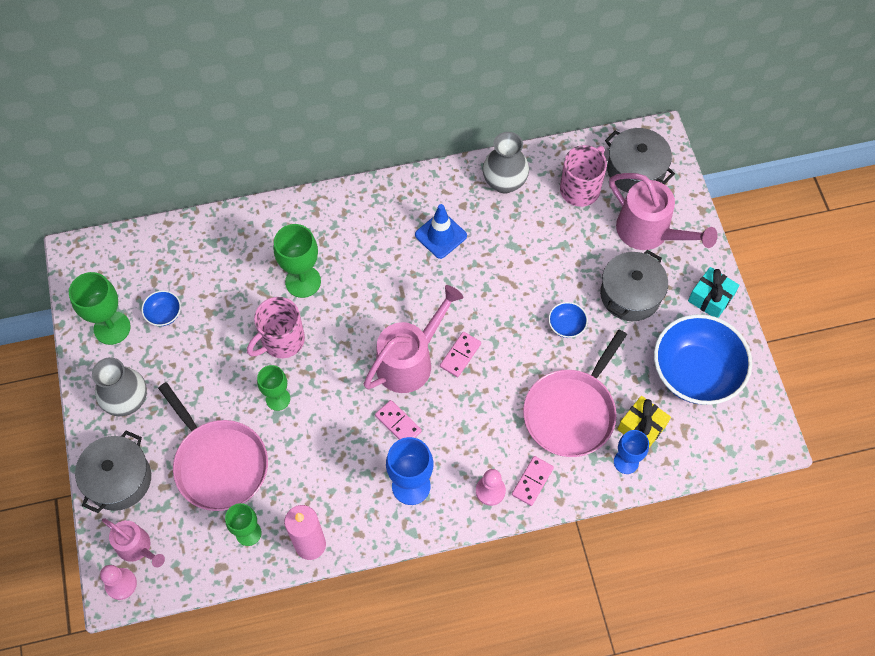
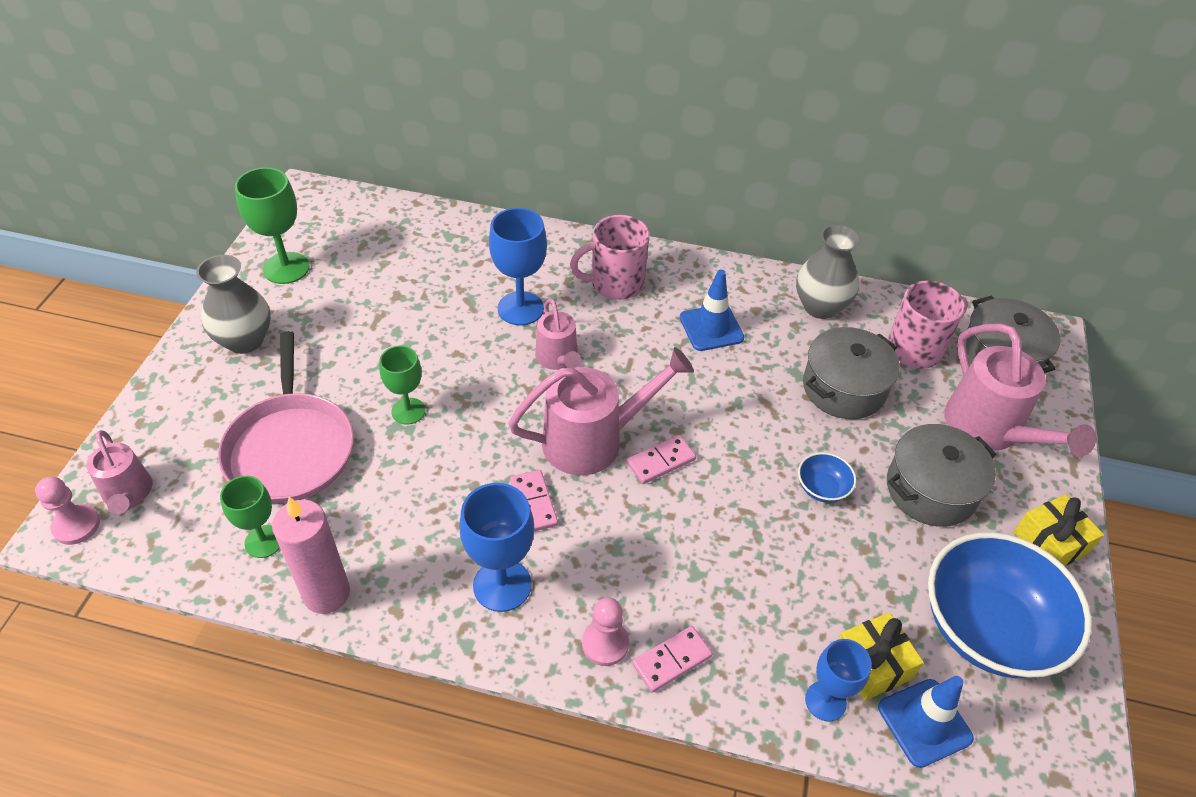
camera: 25 degrees right, 15 degrees down
(119, 479) = (170, 413): grey pot -> grey pot (844, 388)
(164, 314) = (349, 278): blue bowl -> none
(281, 341) = (455, 355): pink mug -> pink mug (615, 283)
(303, 281) = (520, 308): green goblet -> blue goblet
(352, 310) = (558, 359): none -> pink watering can
(571, 412) = (776, 596): pink pan -> none
(682, 447) = (924, 723): none -> blue traffic cone
(710, 298) = (1050, 543): turquoise gift -> yellow gift

